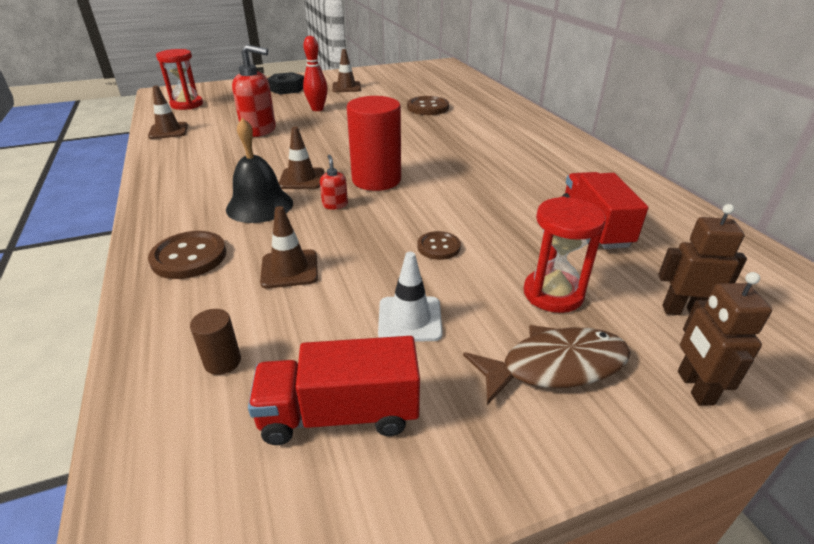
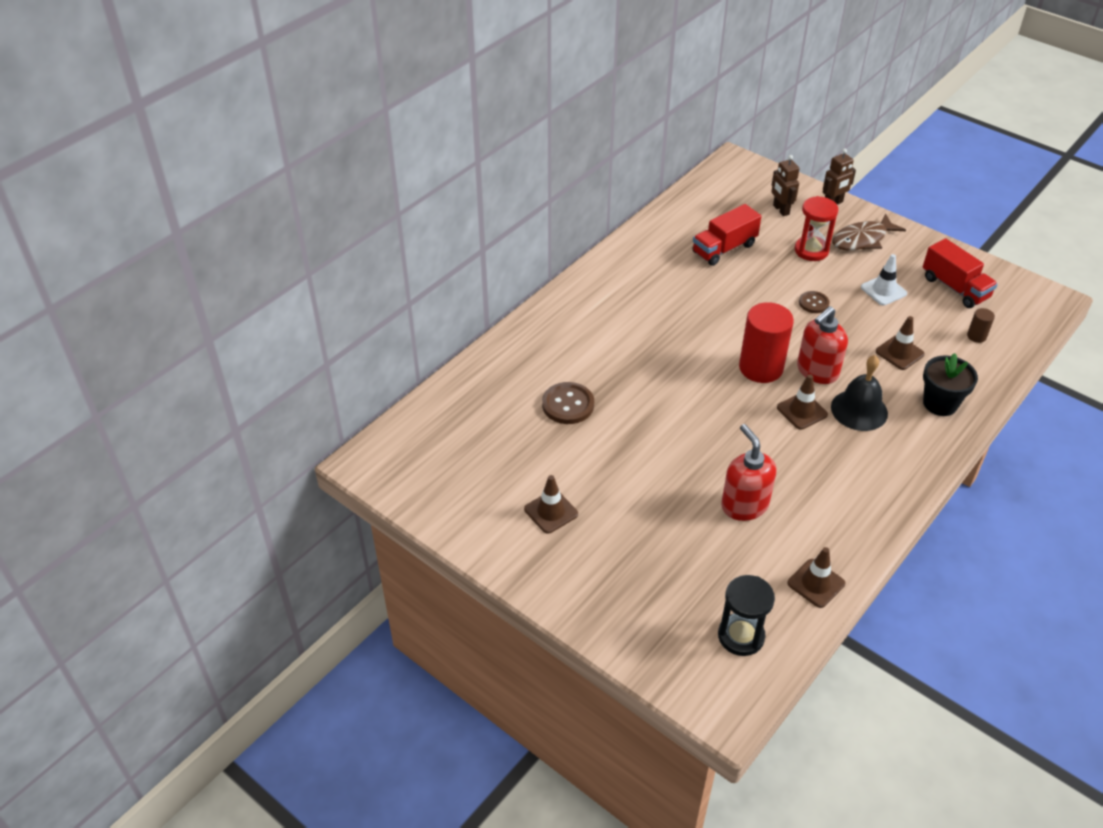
camera: 120 degrees left, 10 degrees up
(187, 104) = (741, 636): red hourglass -> black hourglass
(189, 257) = (940, 403): brown button -> black flower pot
(287, 88) = (602, 572): black nut -> none
(317, 109) = (647, 494): red bowling pin -> none
(335, 205) = (817, 371): red soap dispenser -> red soap dispenser, size x2.12
(555, 366) = (862, 239): brown fish -> brown fish turned 75 degrees counterclockwise

